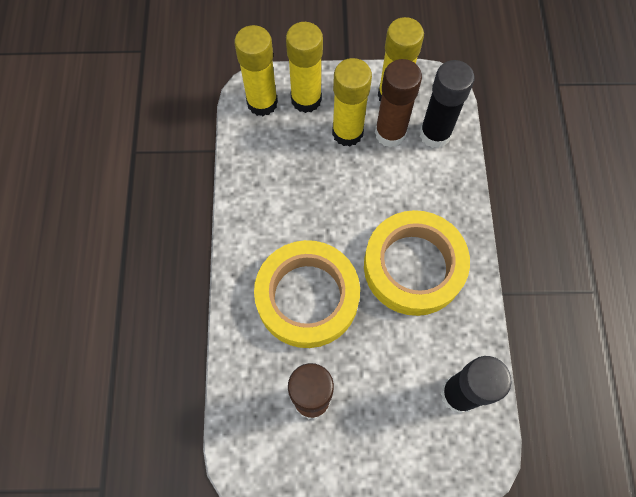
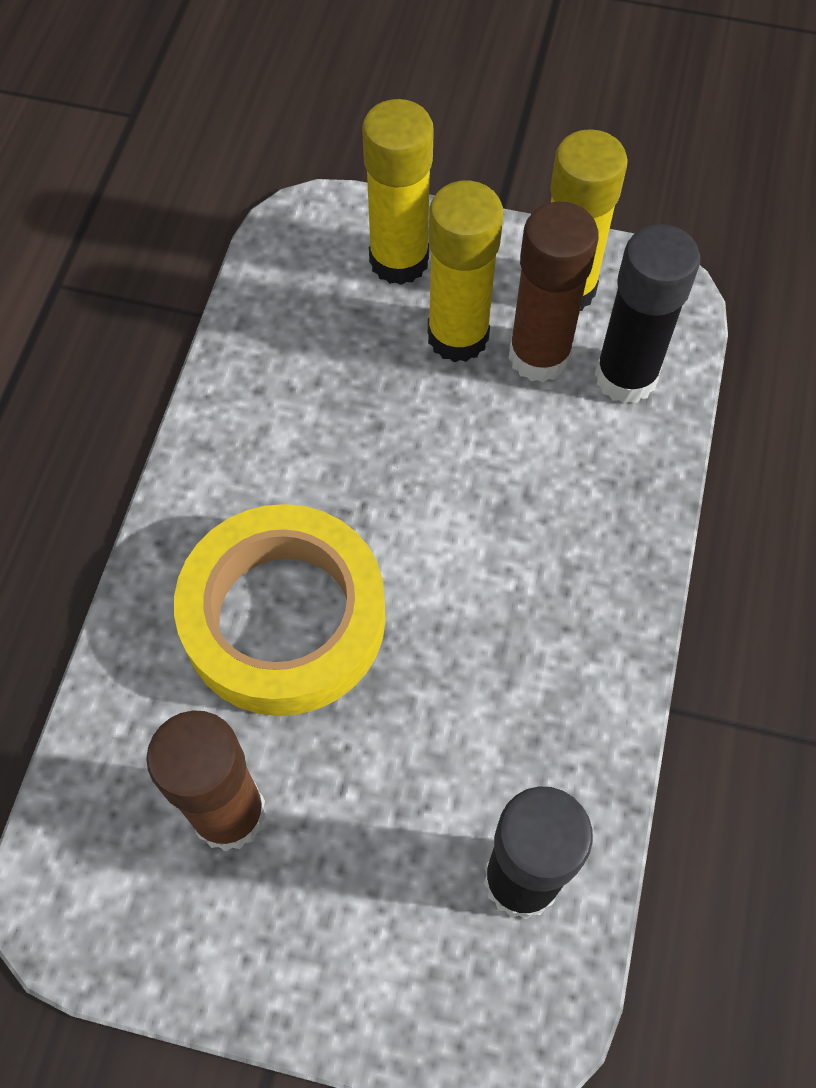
camera: 15 degrees right, 5 degrees down
(262, 103) = (315, 249): yellow glue stick -> none
(413, 266) = (507, 612): yellow tape -> none

